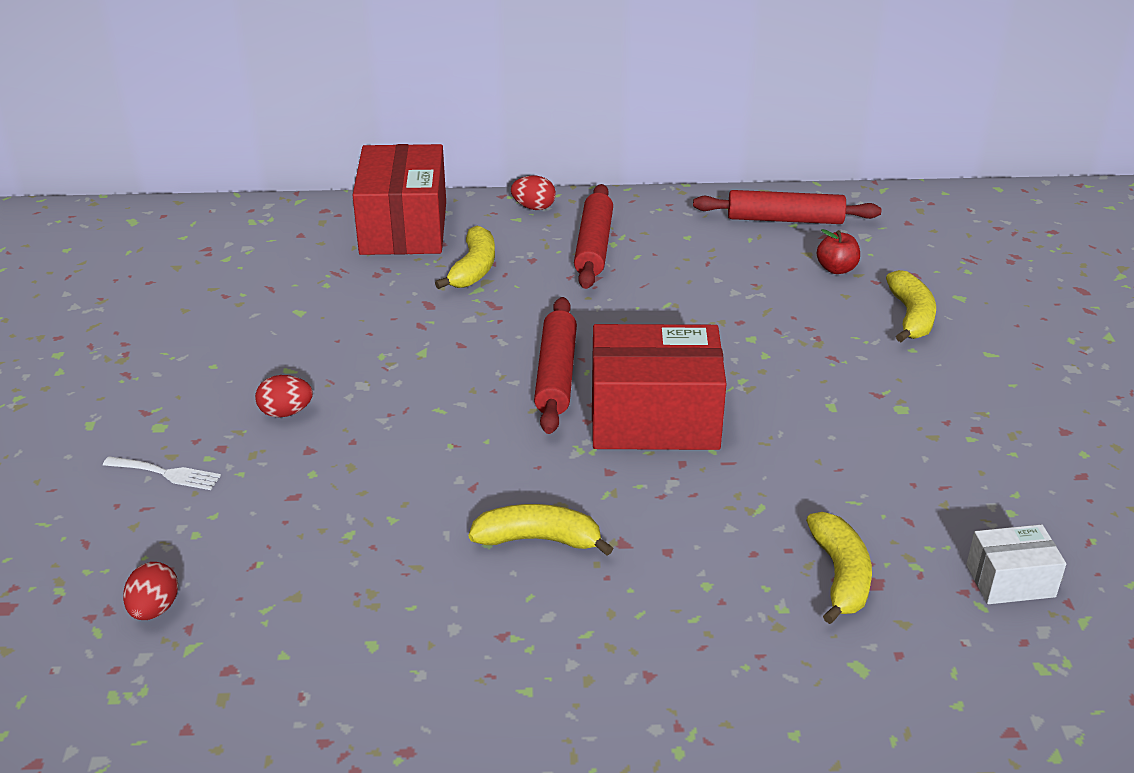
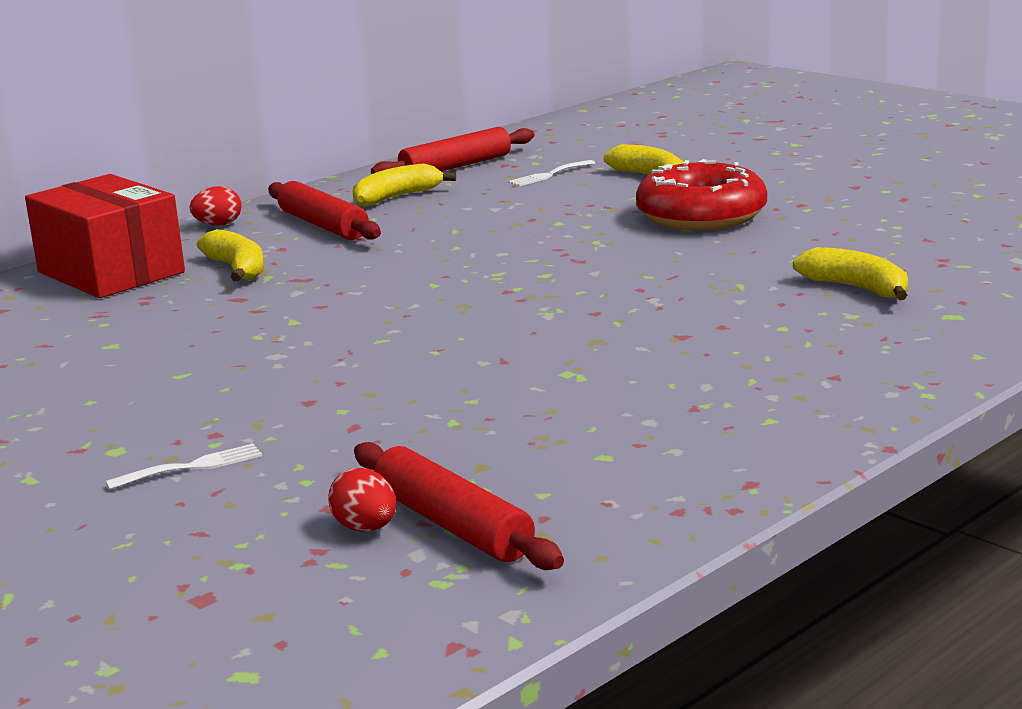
camera: 40 degrees left, 15 degrees down
(286, 412) = (236, 394): red egg -> none
(538, 539) = (616, 359): yellow banana -> yellow banana (396, 197)
(556, 375) = (443, 289): red rolling pin -> red rolling pin (453, 525)
(654, 419) = (572, 279): red box -> none
(836, 269) = (549, 175): red apple -> white fork
(869, 395) = (701, 216): none -> red donut
(1010, 581) = (957, 250): white box -> none

